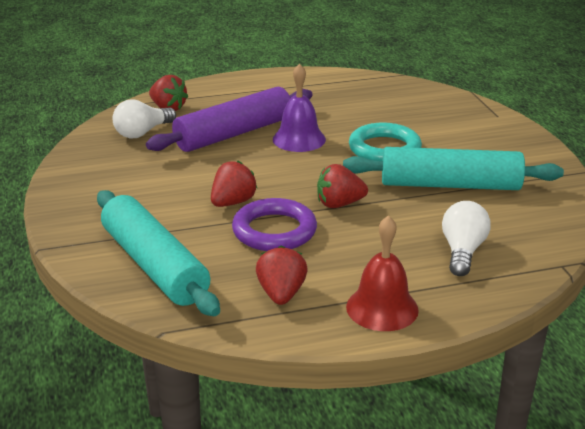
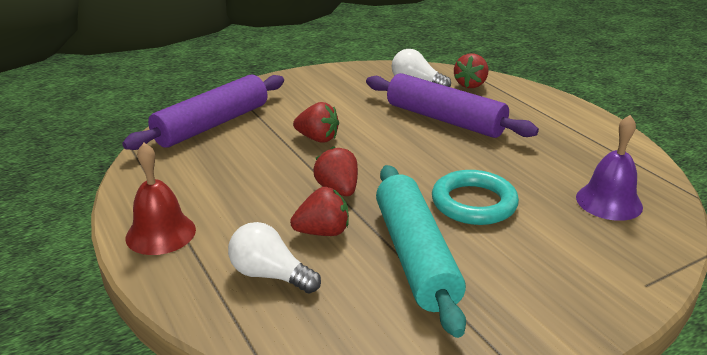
camera: 75 degrees right, 0 degrees up
(154, 265) = (212, 124): turquoise rolling pin -> purple rolling pin
(274, 231) = (277, 164): purple ring -> none
(281, 294) = (179, 181): red strawberry -> red strawberry (323, 232)
(299, 139) = (458, 151): purple bell -> purple bell (609, 202)
(462, 251) = (270, 275): white light bulb -> white light bulb turned 150 degrees counterclockwise

